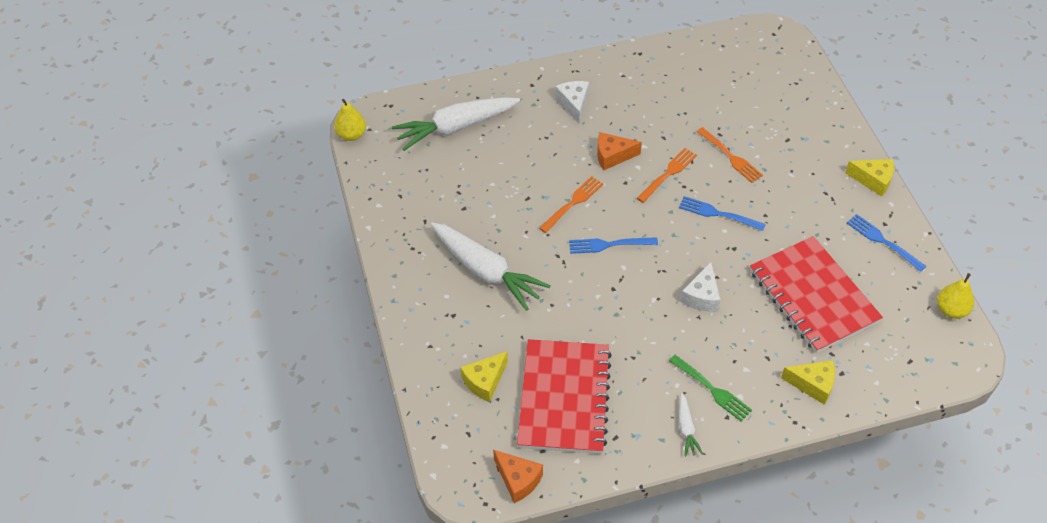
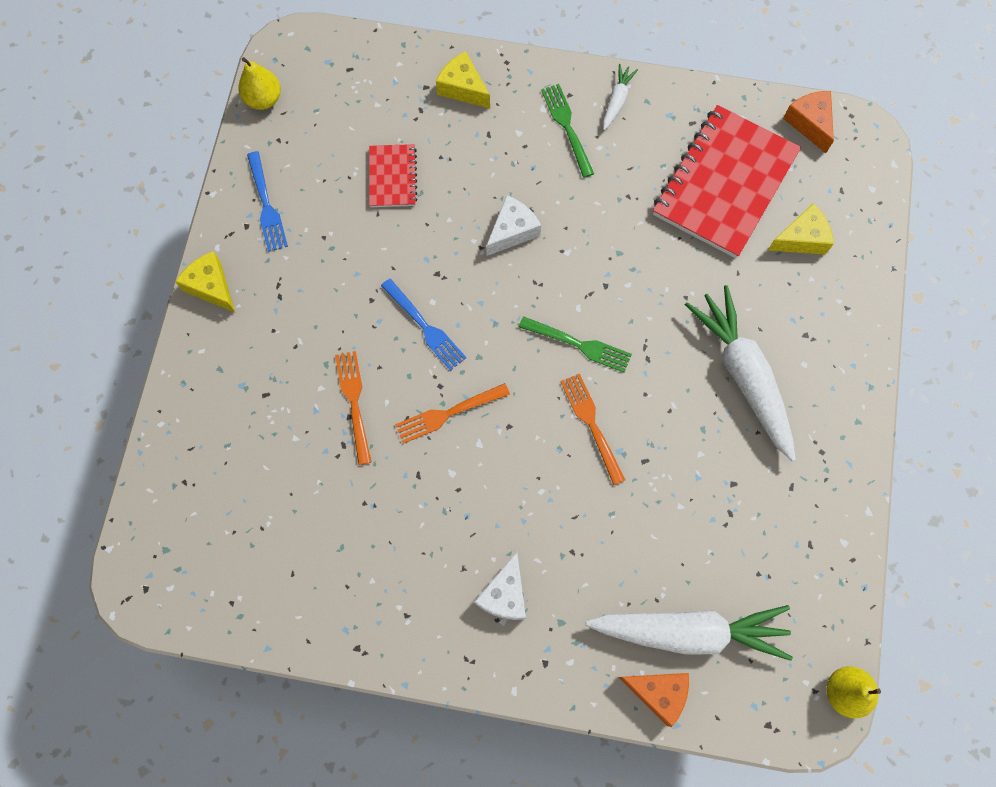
camera: 155 degrees left, 20 degrees up
(572, 203) = (592, 425): orange fork -> orange fork turned 90 degrees clockwise
(609, 244) = (578, 344): blue fork -> green fork
(612, 156) = (501, 476): orange cheese -> orange cheese (658, 692)
(813, 296) = (392, 177): red notebook -> red notebook, size x0.48

